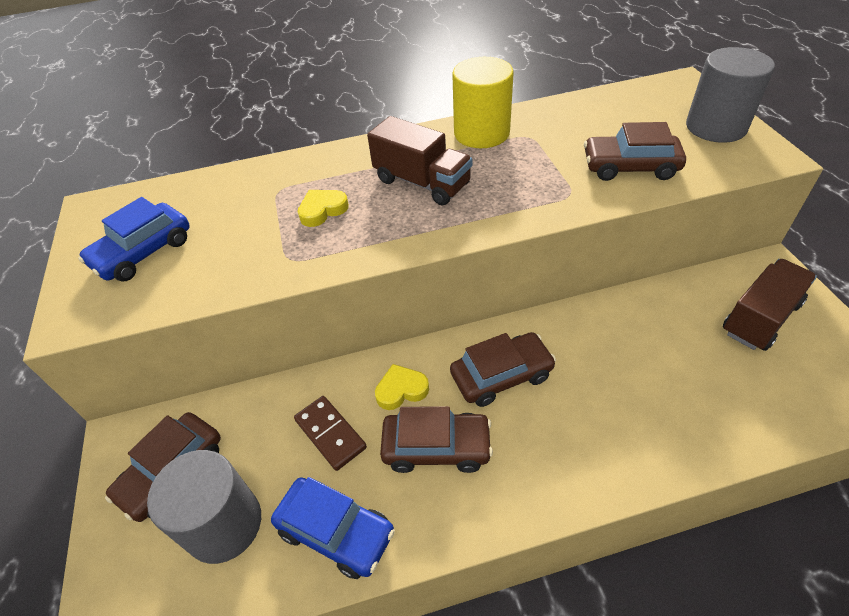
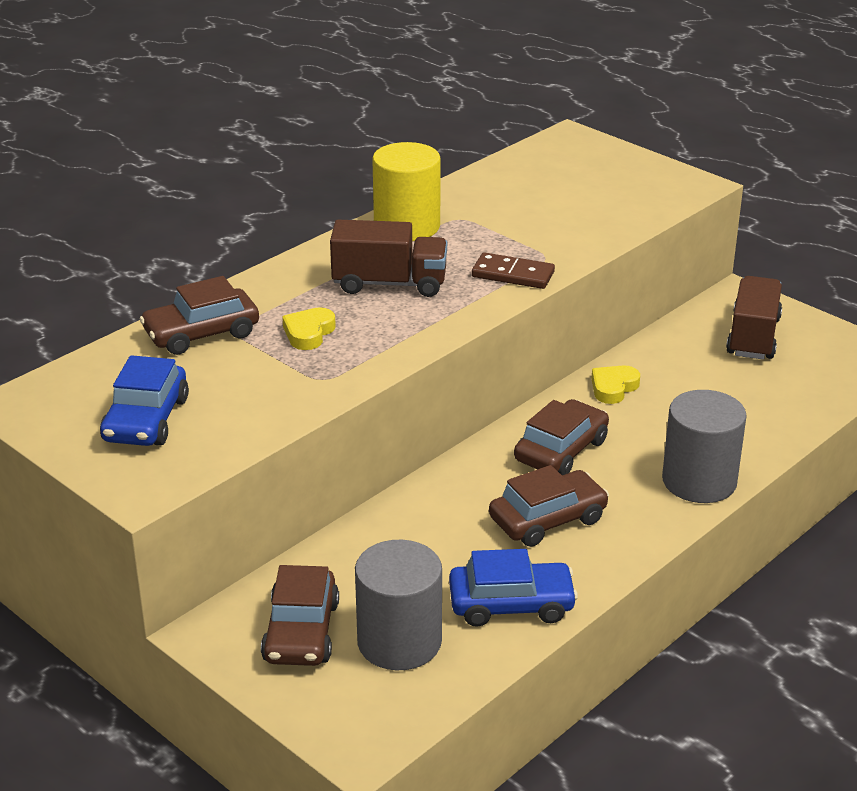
camera: 35 degrees left, 15 degrees down
(330, 434) = (436, 547): brown domino -> brown domino (513, 274)
(401, 390) = (474, 493): yellow heart -> yellow heart (613, 388)
(630, 167) = (581, 222): brown car -> brown car (201, 333)
(716, 127) = (631, 171): grey cylinder -> grey cylinder (699, 481)

